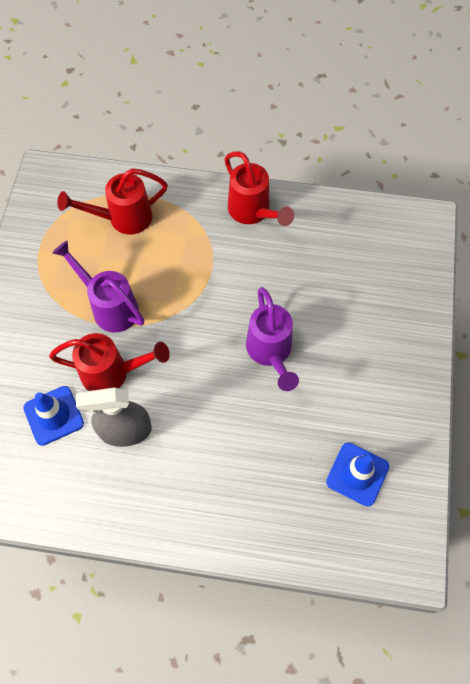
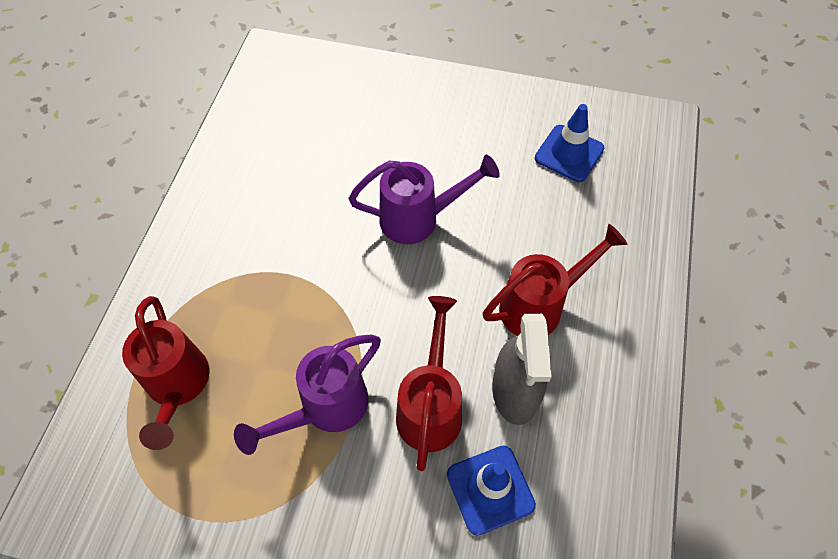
camera: 85 degrees left, 5 degrees down
(253, 212) = (213, 220): red watering can -> red watering can (540, 305)

